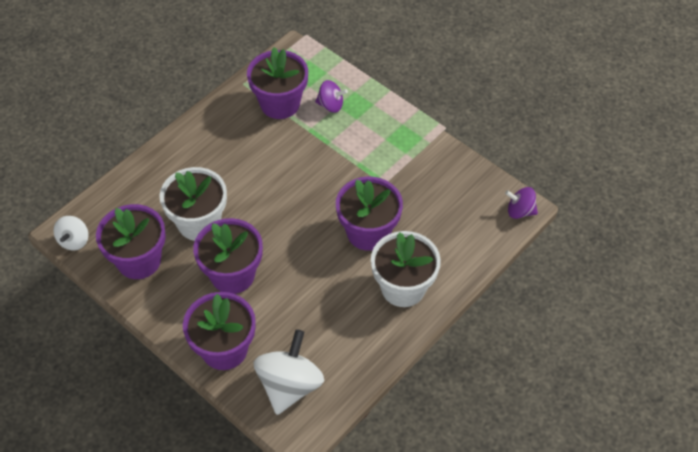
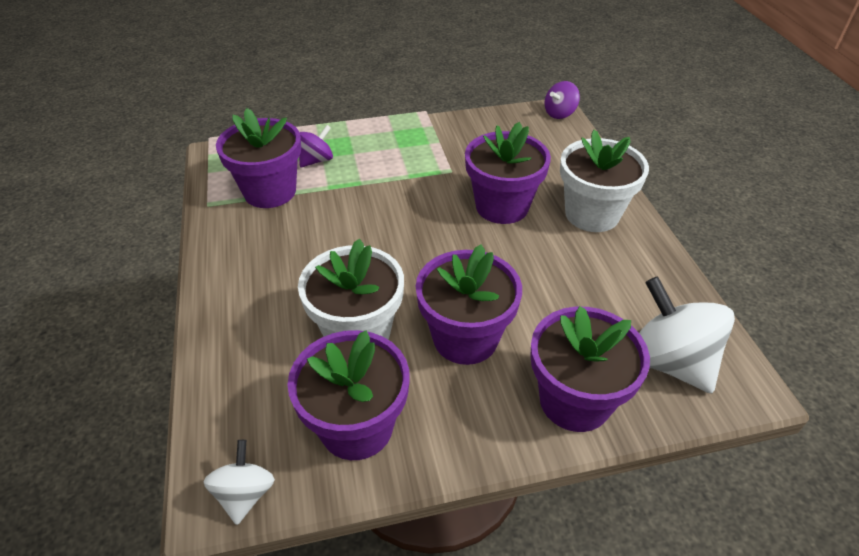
camera: 55 degrees left, 10 degrees down
(74, 241) = (245, 494): white spinning top -> white spinning top turned 135 degrees counterclockwise

